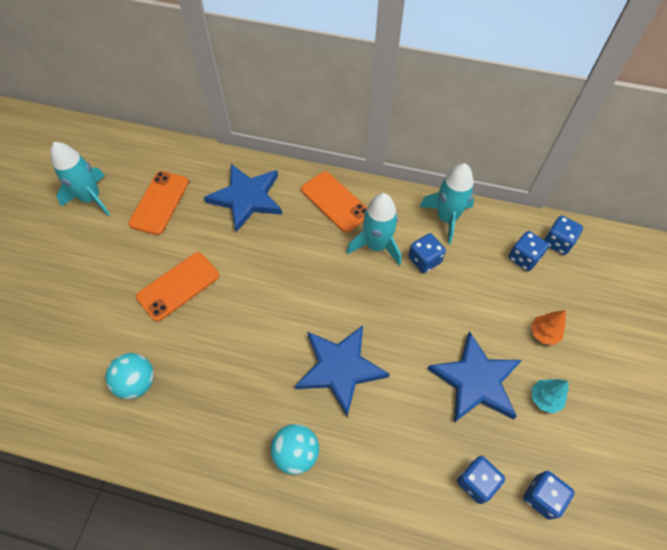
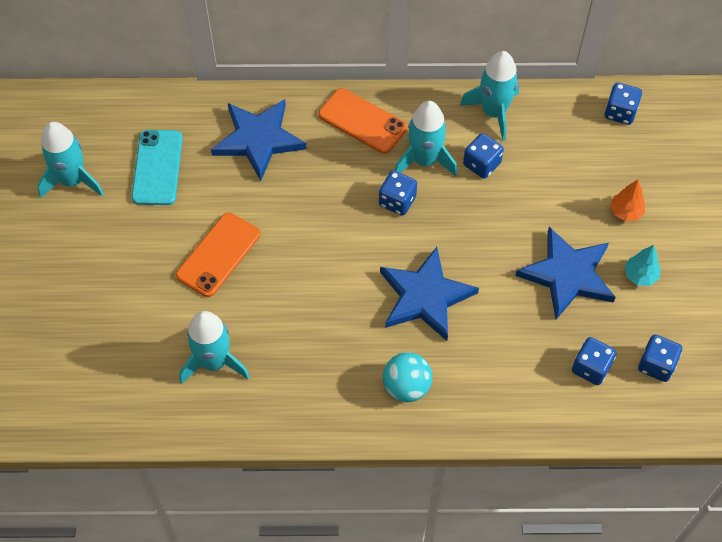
camera: 15 degrees left, 0 degrees up
(137, 382) = (214, 362): turquoise ball -> turquoise rocket
(159, 203) = (157, 167): orange phone -> turquoise phone
(523, 258) = (587, 138): blue dice -> blue dice (397, 201)

